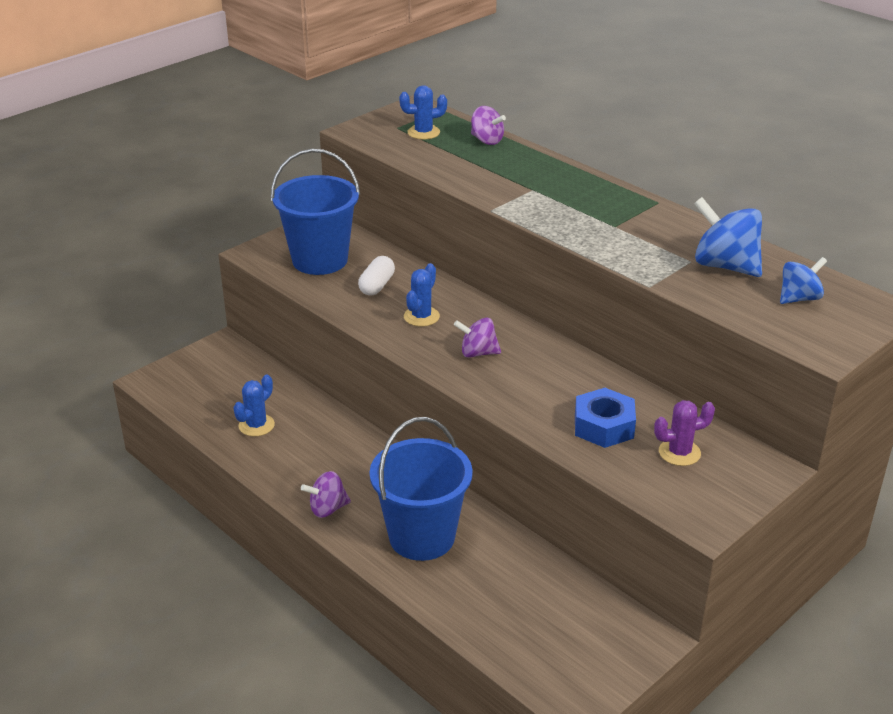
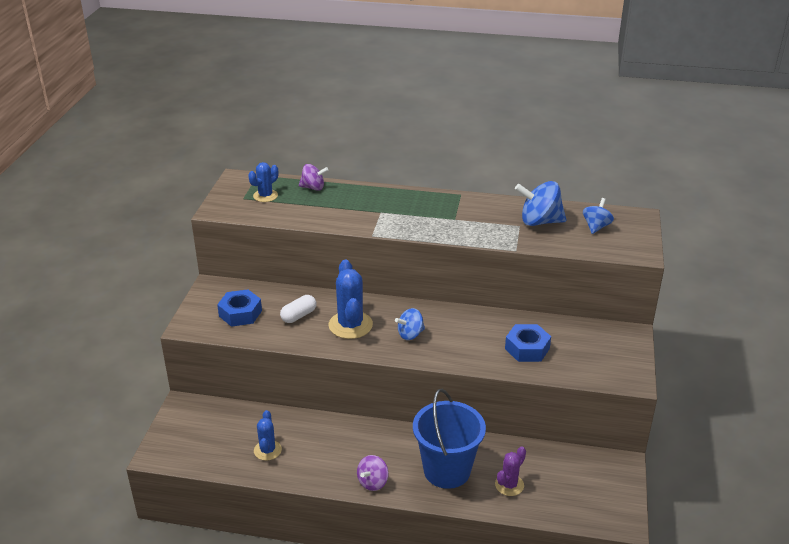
camera: 35 degrees left, 0 degrees up
(320, 260) = (240, 313): blue bucket -> blue nut
(377, 285) = (299, 316): white capsule -> white capsule turned 60 degrees clockwise
(421, 316) = (350, 325): blue cactus -> blue cactus, size x1.67
(478, 353) = (410, 334): purple spinning top -> blue spinning top
(679, 452) = (580, 346): purple cactus -> purple cactus (509, 485)

